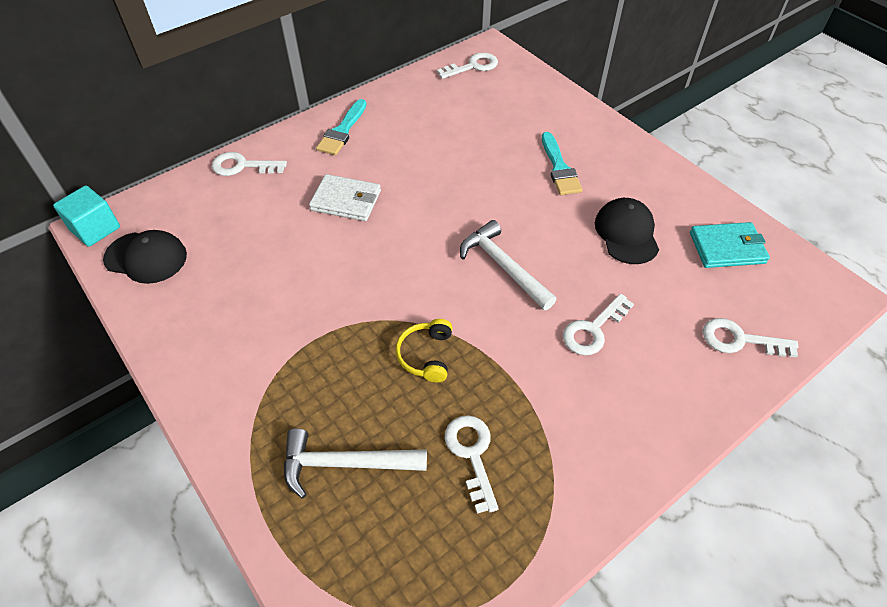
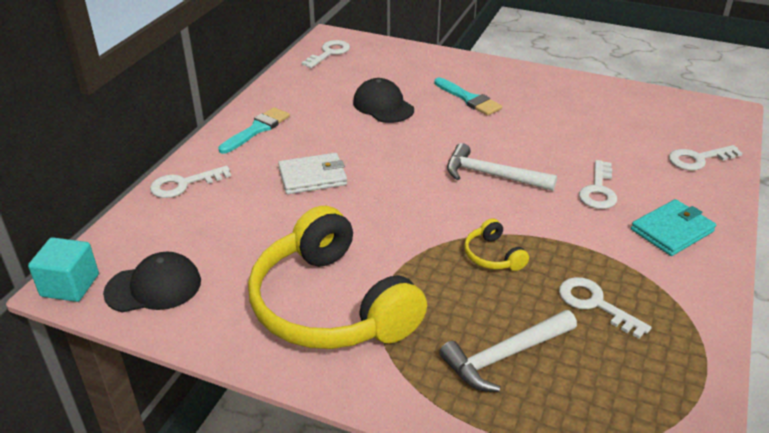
camera: 30 degrees left, 15 degrees down
(253, 339) = (330, 305): none -> yellow headphones
(342, 131) = (257, 129): turquoise brush -> turquoise brush turned 135 degrees counterclockwise
(626, 233) = (560, 123): black cap -> black cap (383, 106)
(727, 248) = (635, 109): turquoise wallet -> turquoise wallet (672, 230)

